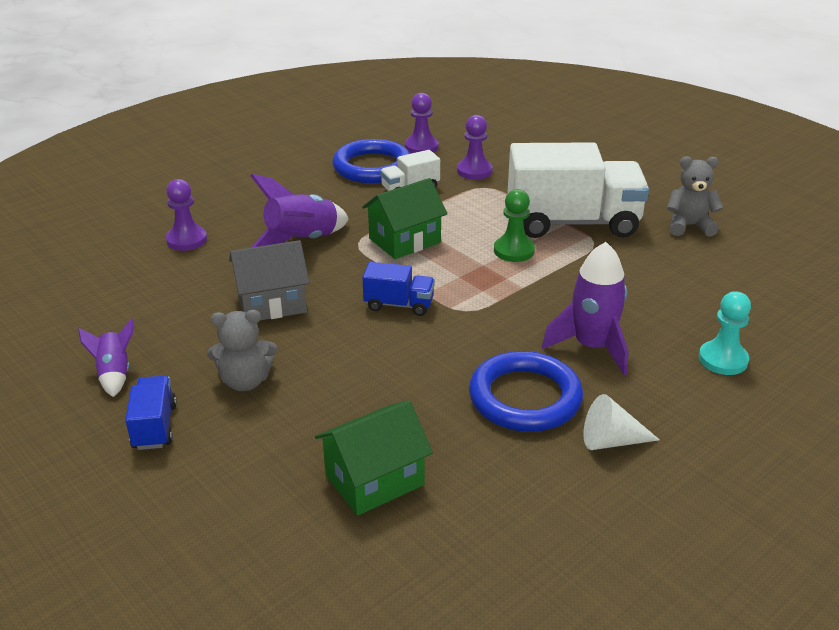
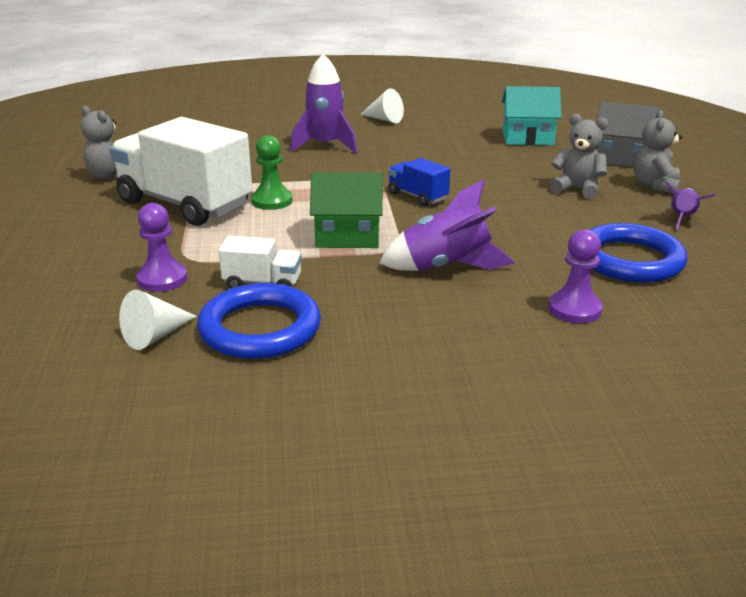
camera: 145 degrees left, 5 degrees down
(154, 426) = (655, 186): blue truck -> grey teddy bear
(272, 303) = (521, 226): grey house -> grey house (621, 158)
(374, 480) = (527, 138): green house -> turquoise house
(421, 147) = (155, 336): purple pawn -> white cone
(525, 398) = (403, 140): blue ring -> blue ring (630, 260)
(723, 359) = (266, 124): turquoise pawn -> none

